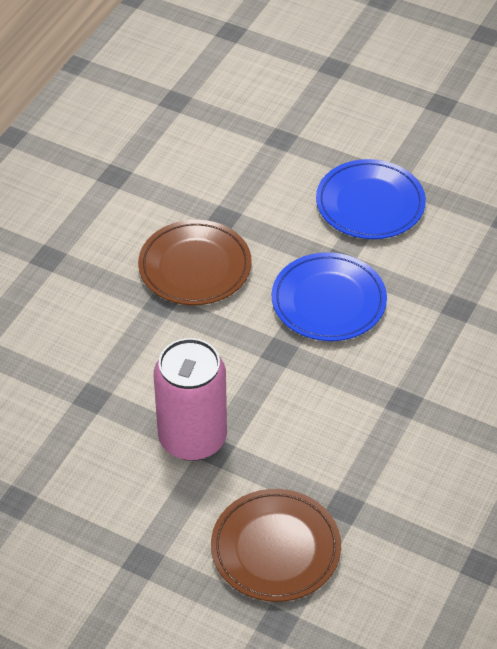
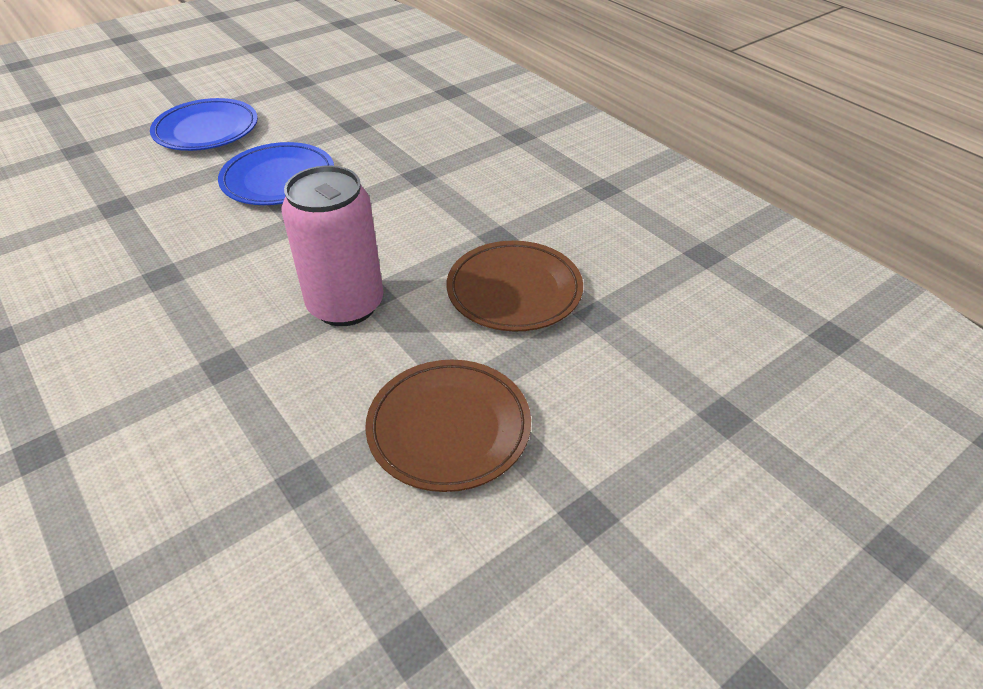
camera: 65 degrees left, 5 degrees down
(195, 267) = (148, 240): brown plate -> brown plate (449, 428)

